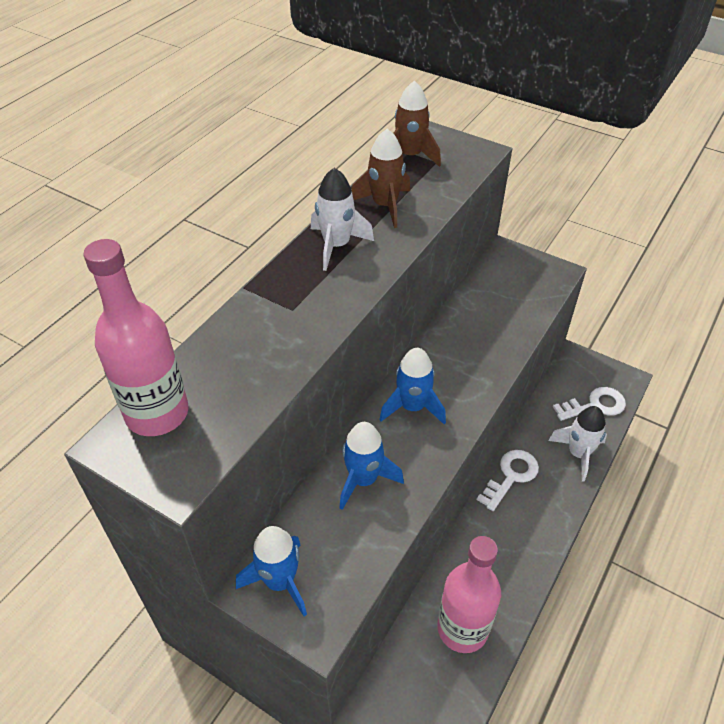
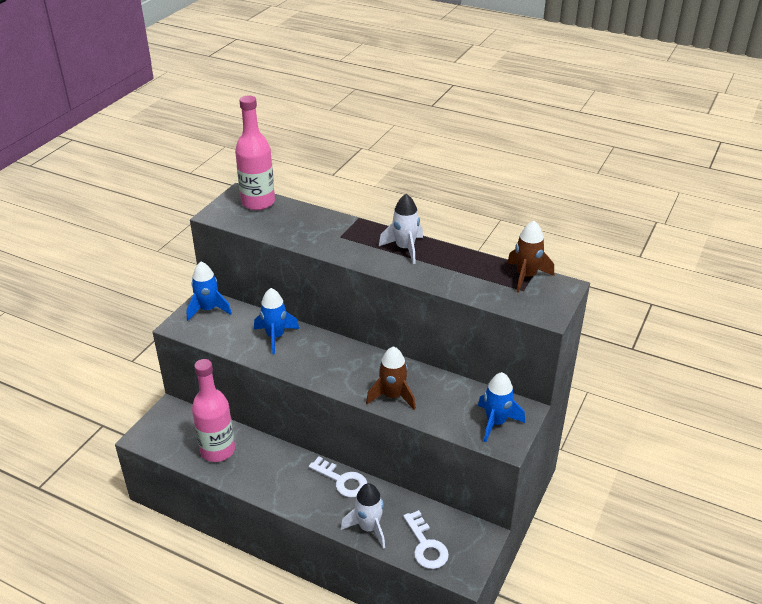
camera: 85 degrees right, 10 degrees down
(385, 206) = (456, 267): brown rocket -> brown rocket (392, 396)
(412, 407) = (337, 356): blue rocket -> blue rocket (496, 422)

